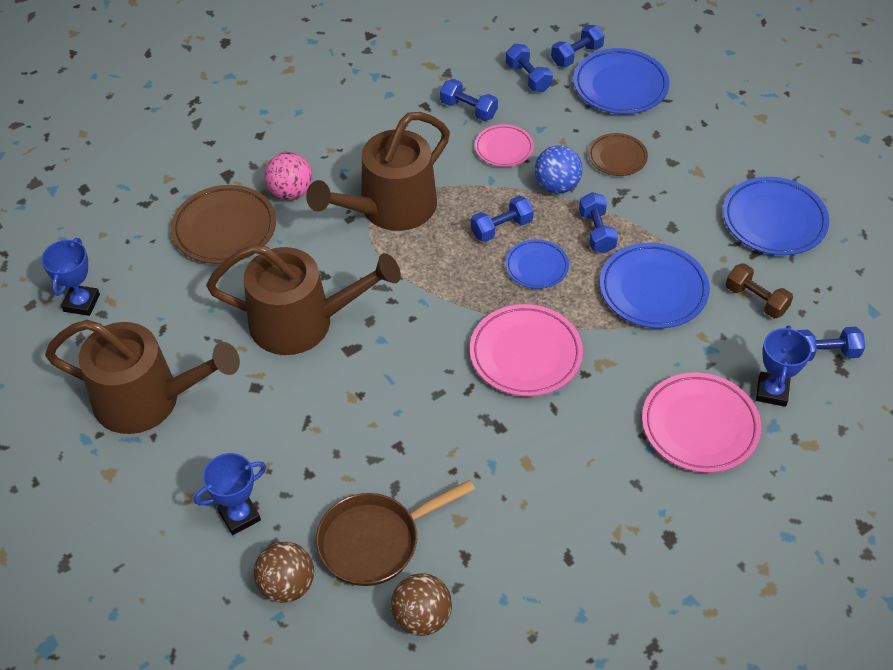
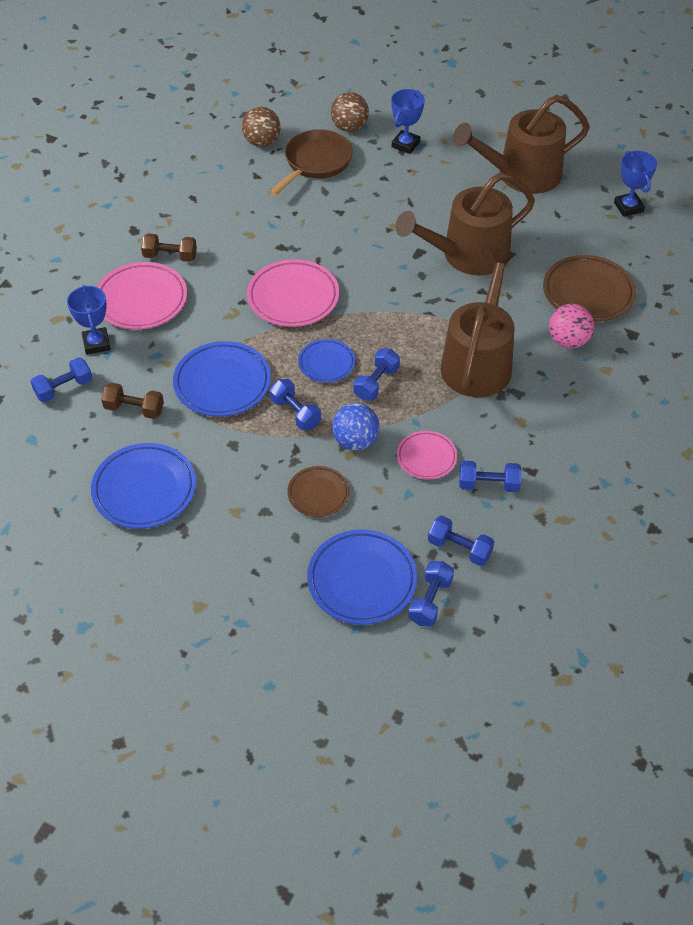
camera: 150 degrees right, 0 degrees up
(639, 474) = (170, 256): none -> brown dumbbell

